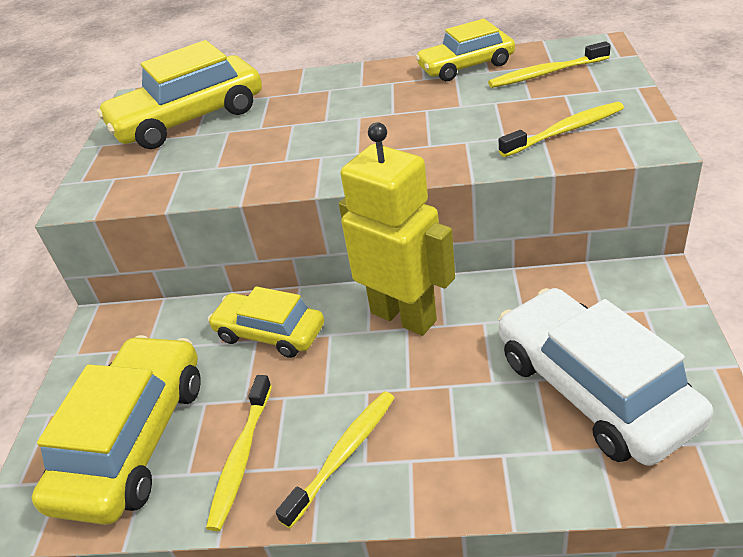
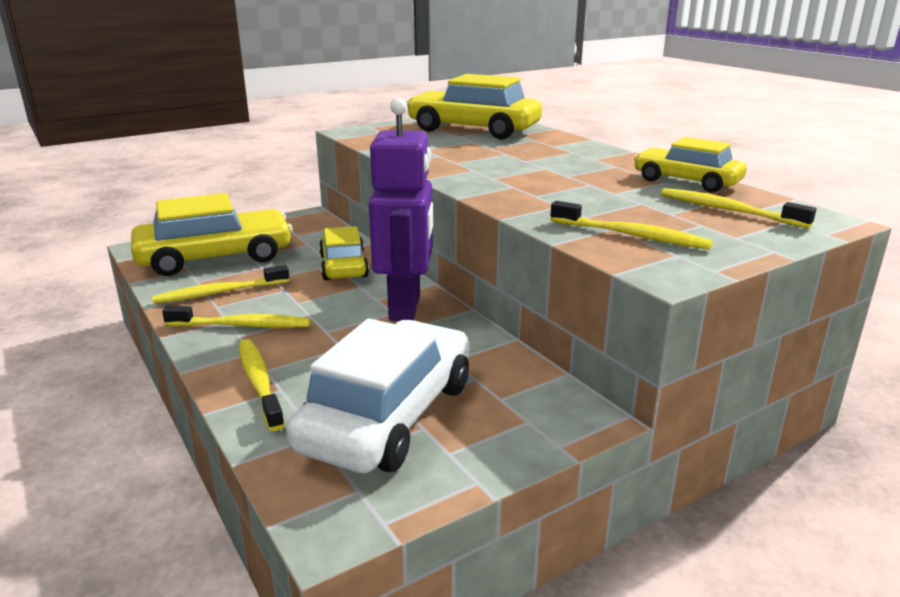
camera: 50 degrees right, 15 degrees down
(404, 316) = (406, 307): yellow robot -> purple robot
(480, 469) = (259, 383): none -> yellow toothbrush

